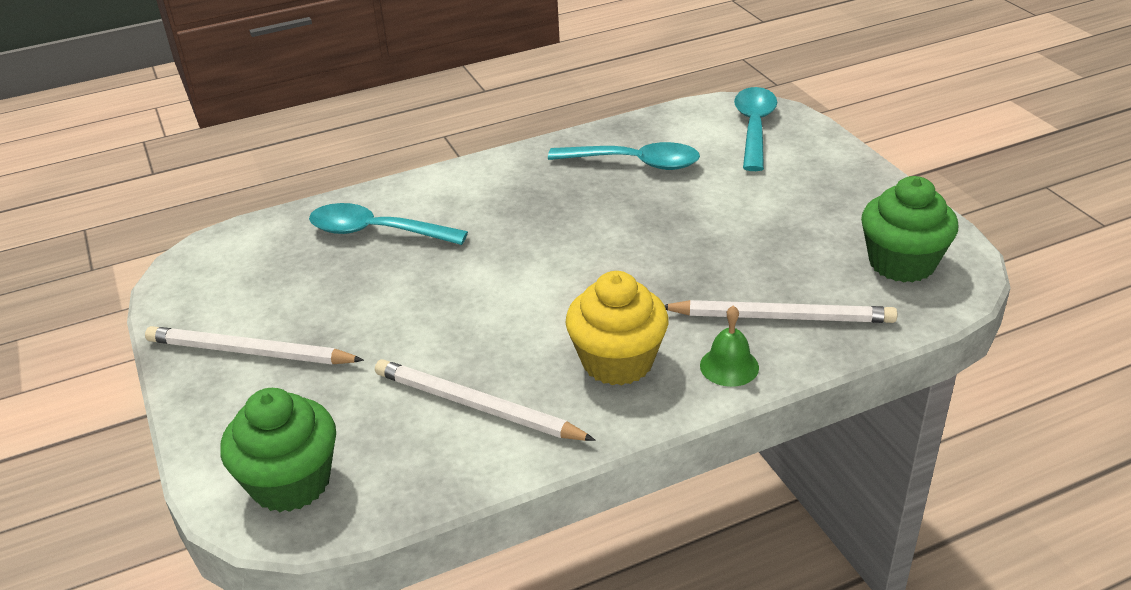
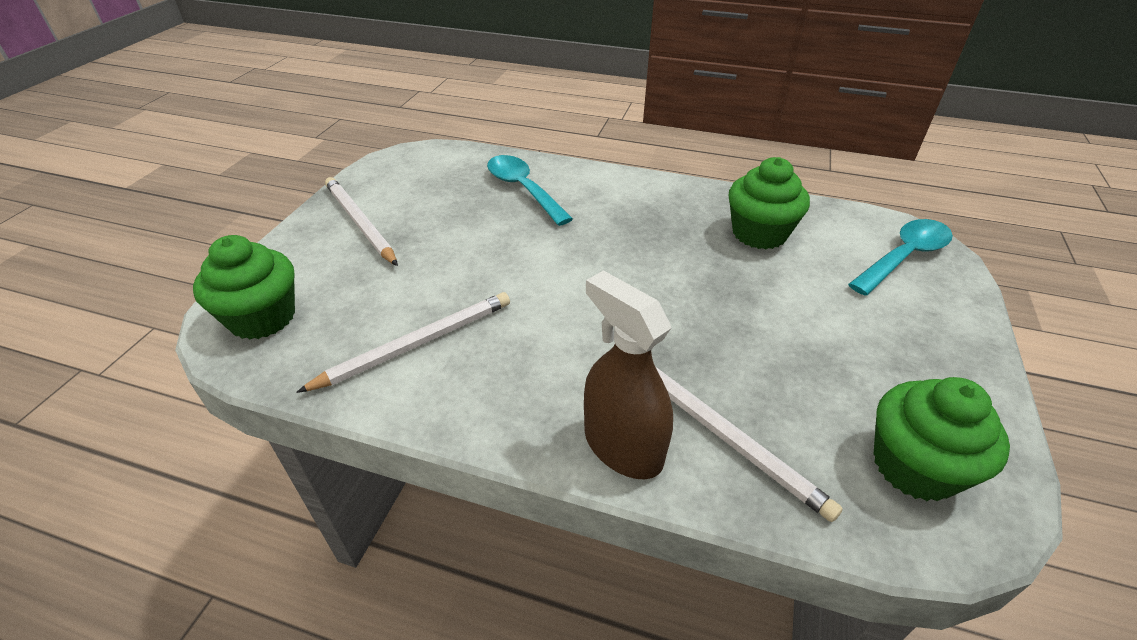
camera: 40 degrees right, 5 degrees up
(477, 406) = (416, 344): white pencil -> white pencil turned 75 degrees clockwise
(617, 361) = (545, 378): yellow cupcake -> none
(634, 163) = (759, 233): turquoise spoon -> green cupcake
(729, 366) = (623, 446): green bell -> brown spray bottle

